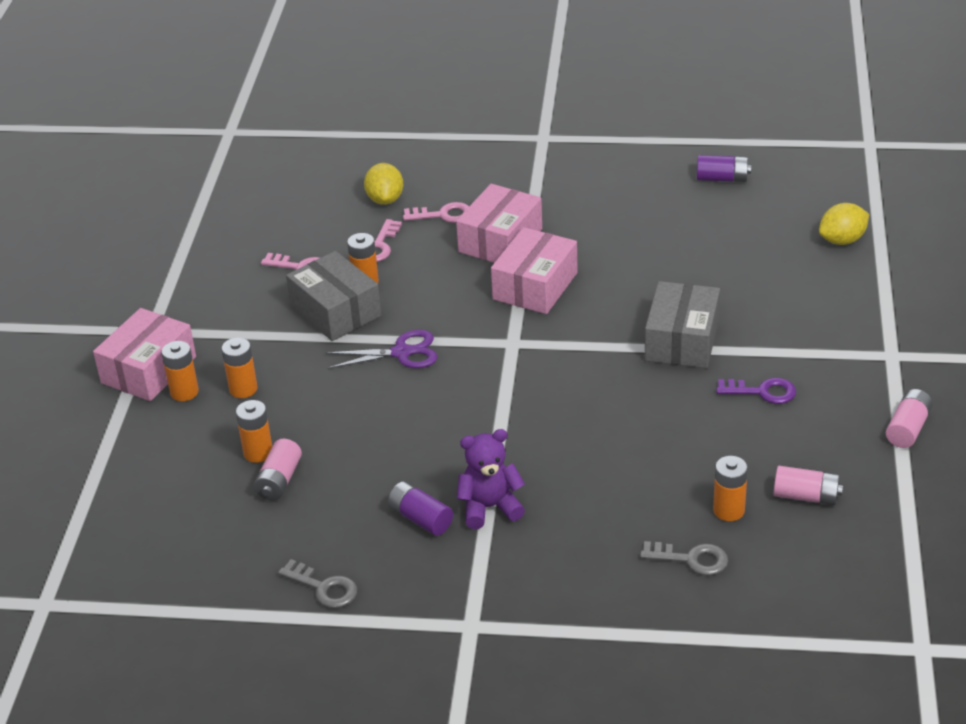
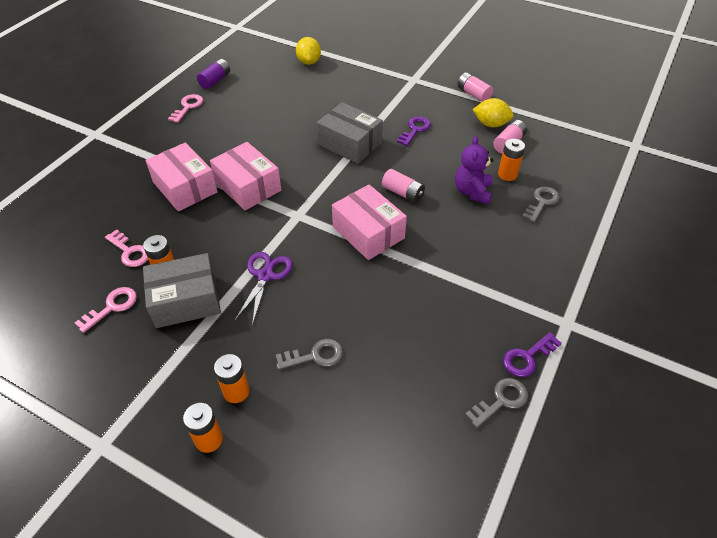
camera: 70 degrees left, 10 degrees up
(148, 370) = (156, 462): pink box -> pink box (368, 232)
(258, 453) = (323, 403): orange battery -> none
(279, 480) = (365, 397): pink battery -> pink battery (403, 193)
(312, 428) = (315, 356): none -> grey key
(385, 199) = (77, 231): yellow lemon -> yellow lemon (491, 124)
(396, 598) = (527, 357): none -> purple key
(420, 518) = (451, 318): purple battery -> none
(443, 215) = (128, 206): pink key -> pink key (188, 107)
(490, 507) = (456, 278): purple teddy bear -> purple teddy bear (472, 192)

